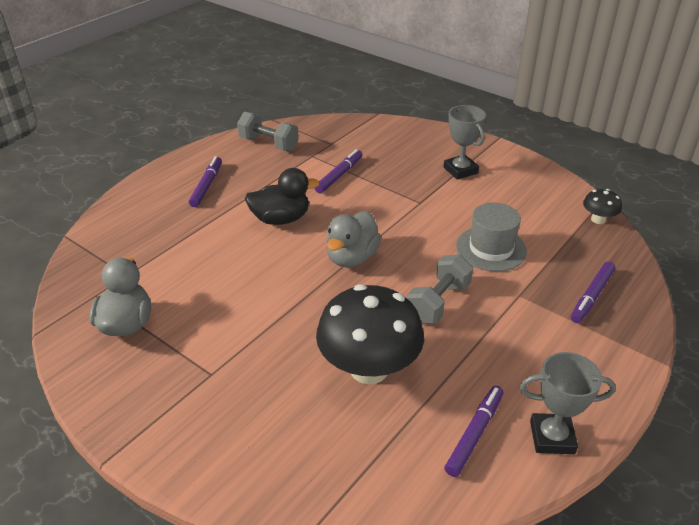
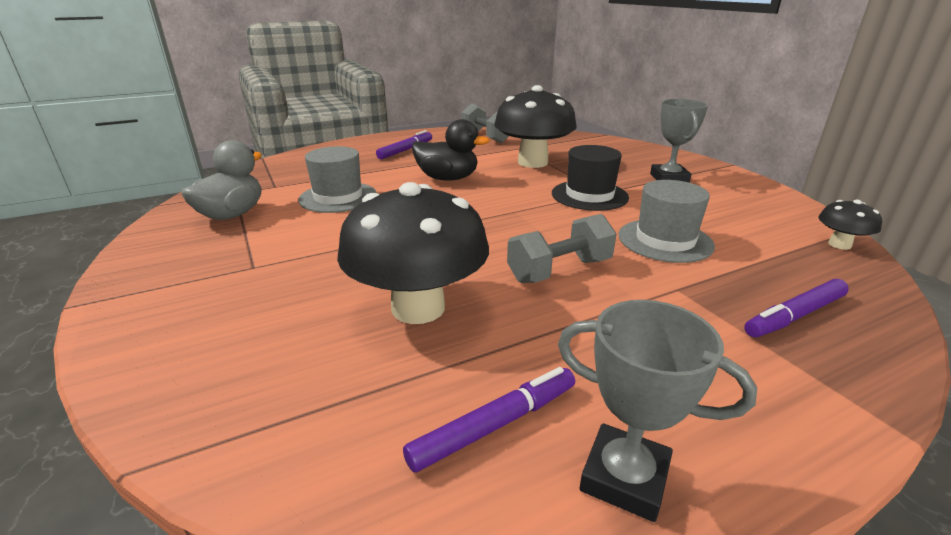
camera: 25 degrees right, 10 degrees down
(203, 272) = (338, 197): none -> grey hat
(339, 175) = (532, 162): purple marker -> black mushroom
(352, 257) = (491, 215): grey duck -> none
(412, 210) = (589, 195): none -> black hat

